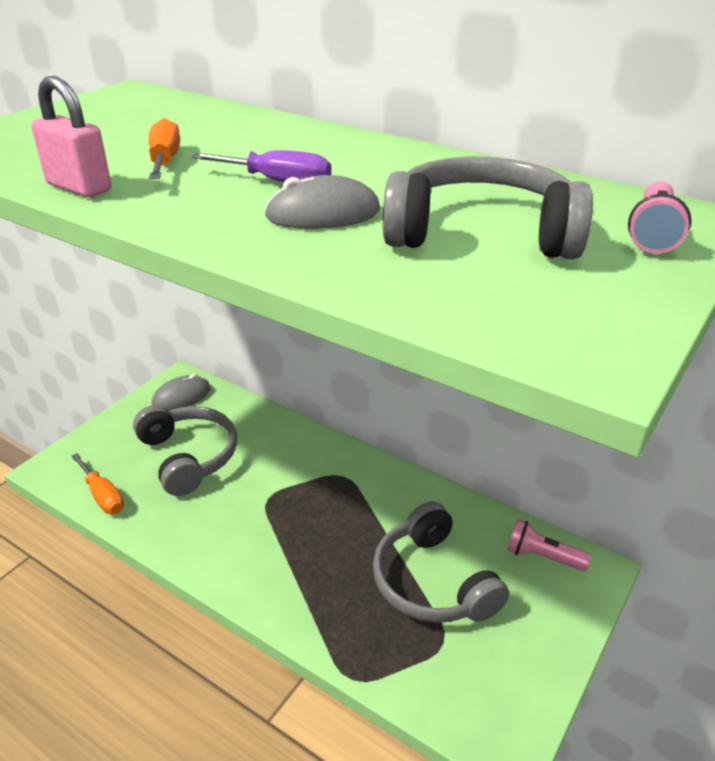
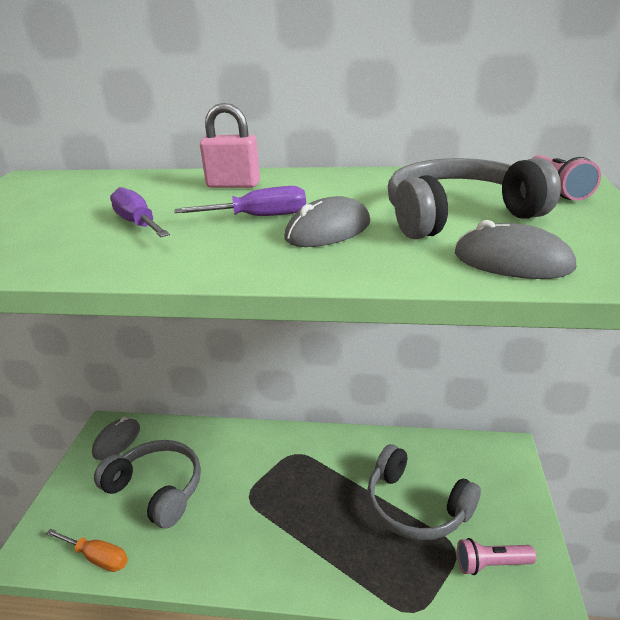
camera: 25 degrees left, 5 degrees down
(79, 187) = (83, 262): pink padlock -> pink padlock (233, 185)
(165, 161) = (138, 224): orange screwdriver -> purple screwdriver
(460, 299) = (512, 261): none -> grey mouse
(542, 556) = (472, 454): pink flashlight -> pink flashlight (491, 564)

